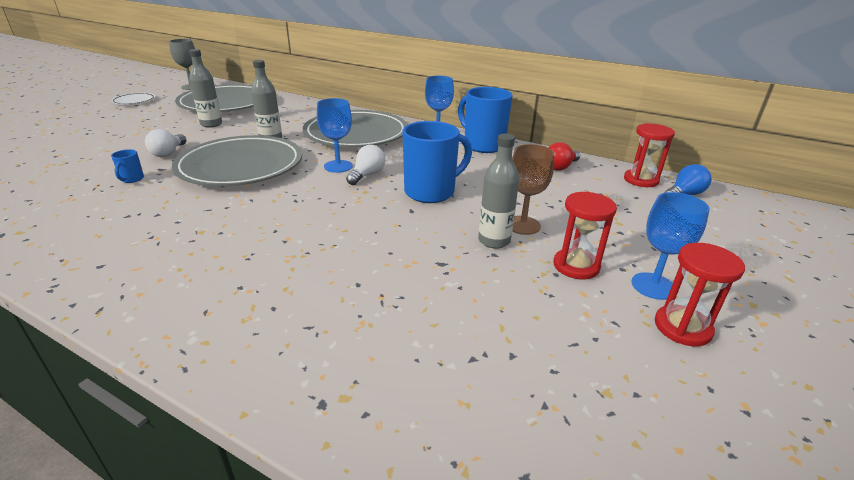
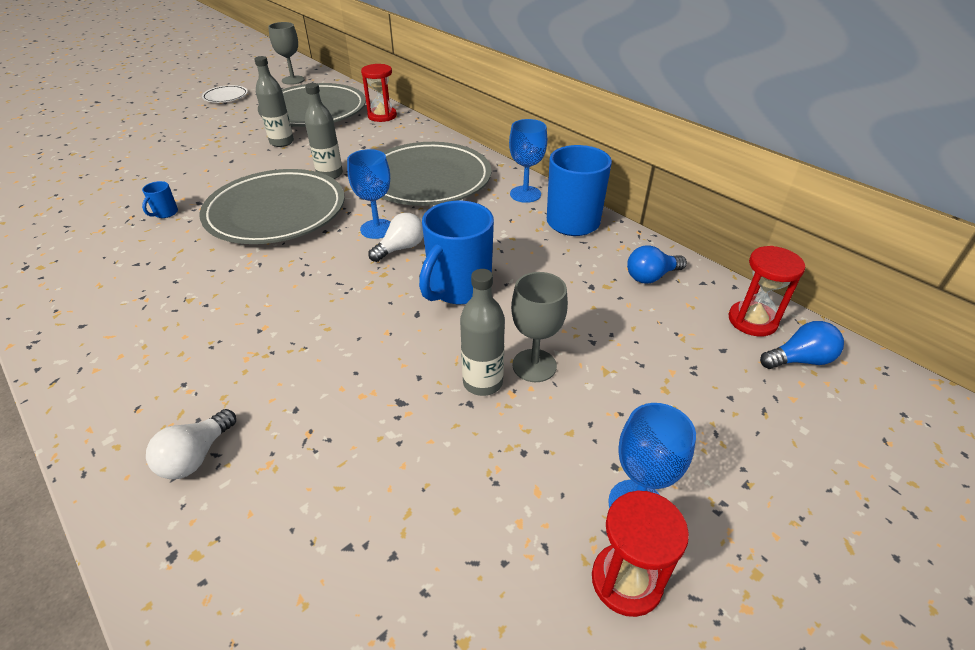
camera: 20 degrees right, 10 degrees up
(168, 153) = (218, 180): white light bulb -> white light bulb (196, 456)
(431, 192) = (458, 289): blue mug -> blue mug turned 135 degrees clockwise
(522, 225) = (534, 365): brown goblet -> grey goblet
(560, 167) = (651, 276): red light bulb -> blue light bulb
(576, 266) = (557, 446): red hourglass -> red hourglass (382, 116)

